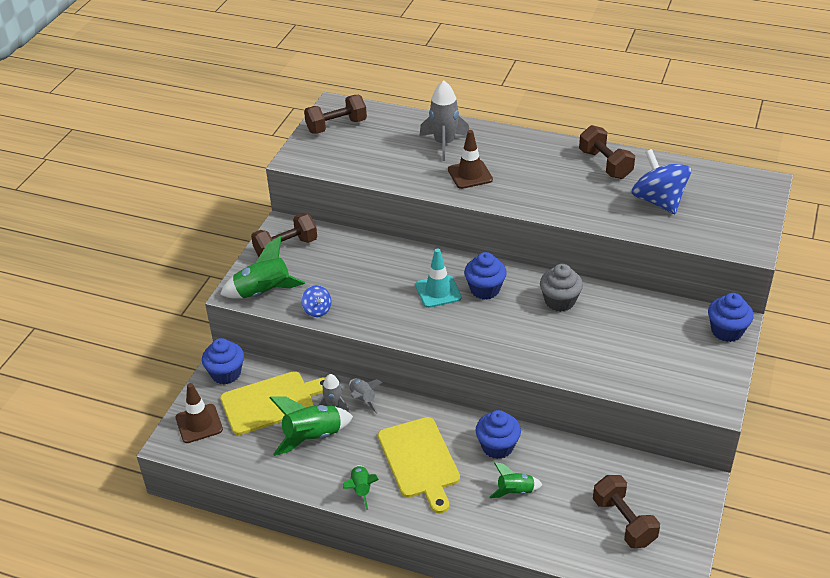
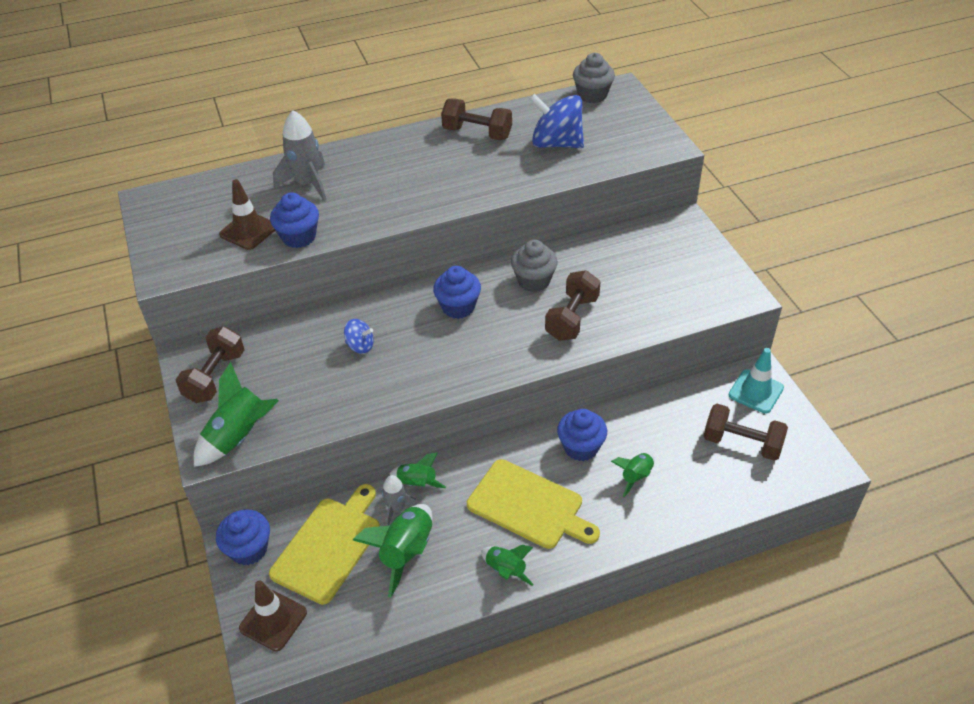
camera: 40 degrees left, 5 degrees up
(317, 310) = (317, 420): blue spinning top -> blue spinning top (360, 346)
(336, 126) = (172, 219): brown dumbbell -> brown dumbbell (572, 318)
(363, 399) = (417, 483): grey rocket -> green rocket
(438, 291) = (417, 333): turquoise traffic cone -> turquoise traffic cone (756, 391)
(470, 175) = (366, 201): brown traffic cone -> brown traffic cone (248, 231)
(726, 331) = (686, 231): blue cupcake -> blue cupcake (299, 237)
(734, 177) = (592, 95): none -> grey cupcake

